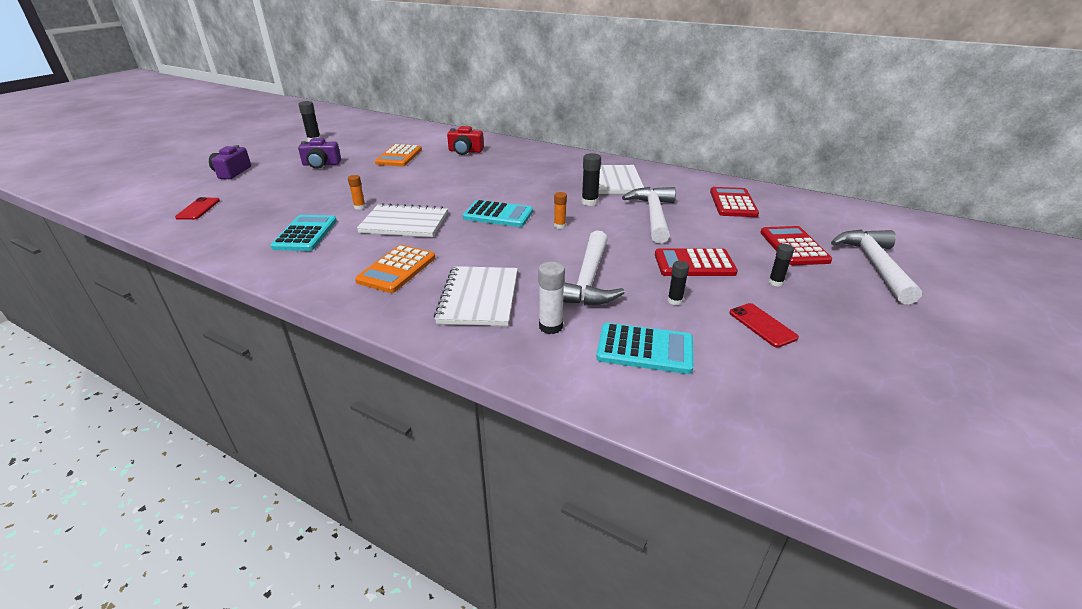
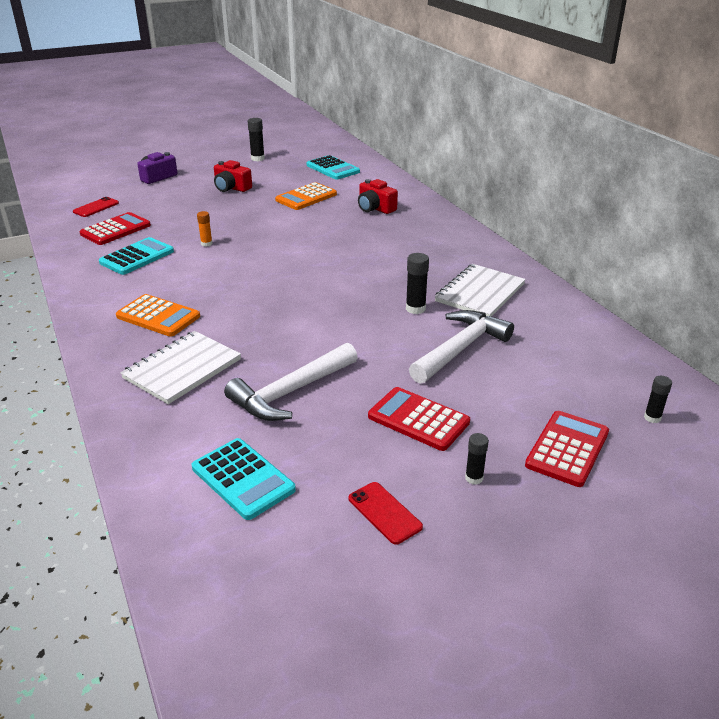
camera: 35 degrees right, 0 degrees up
(321, 164) = (231, 188): purple camera -> red camera
(397, 269) = (158, 316): orange calculator -> orange calculator turned 120 degrees counterclockwise
(404, 223) = (220, 273): white notebook -> none
(498, 215) = (308, 292): turquoise calculator -> turquoise calculator (333, 168)
(550, 327) = (199, 421): white glue stick -> none
(559, 226) = (347, 325): orange glue stick -> none
(675, 301) = (338, 448): black glue stick -> black glue stick (652, 418)
(733, 203) = (580, 368): red calculator -> red calculator (115, 230)
(762, 325) = (384, 512): red phone -> red phone turned 45 degrees counterclockwise
(875, 265) = (635, 515): white hammer -> none

